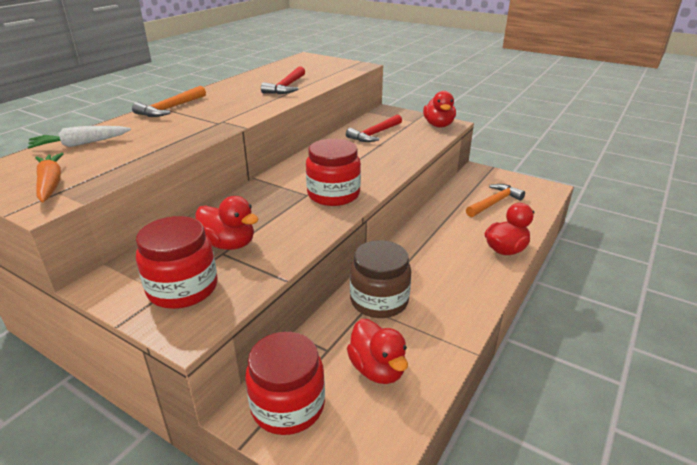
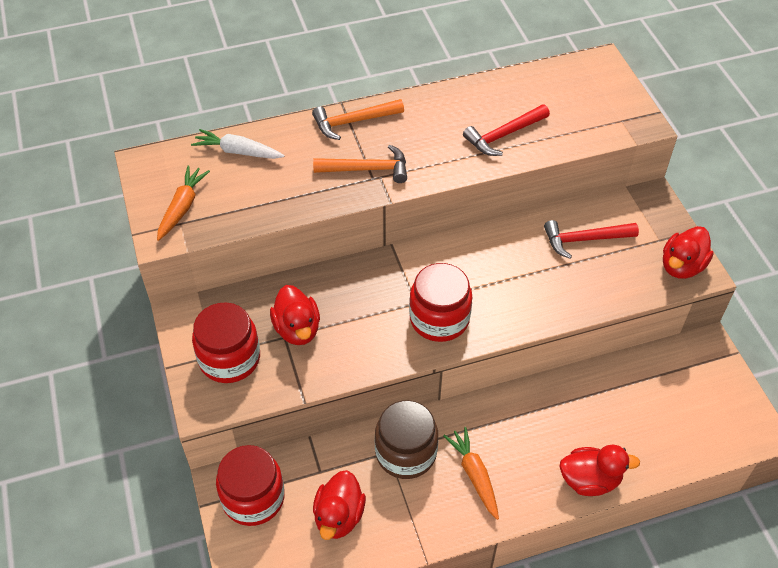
camera: 40 degrees right, 20 degrees up
(439, 286) = (474, 475): none -> orange carrot
(494, 202) = (661, 410): orange hammer -> orange hammer (367, 169)

